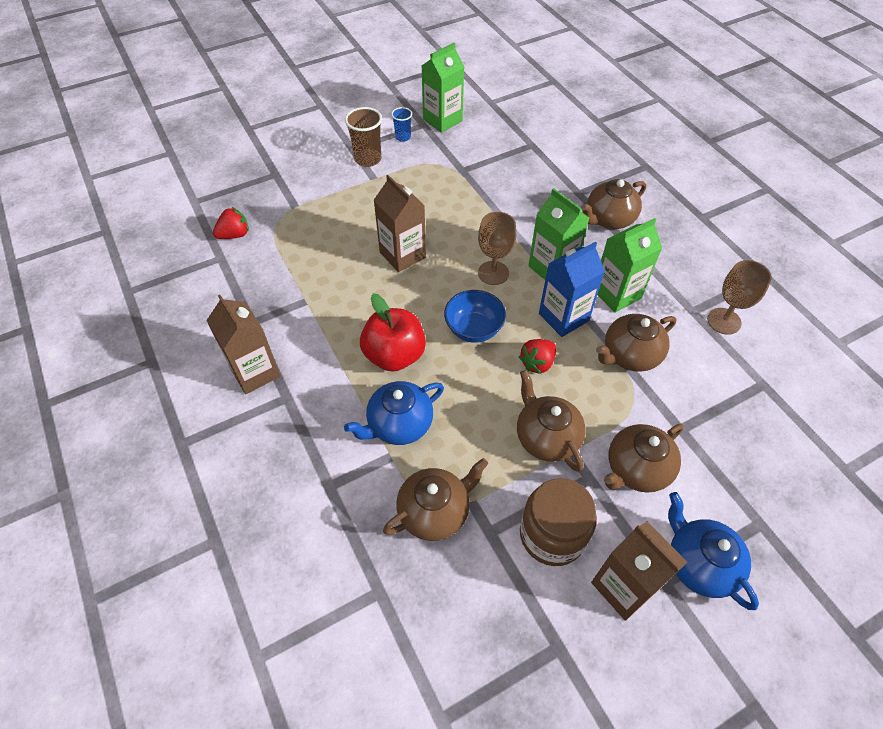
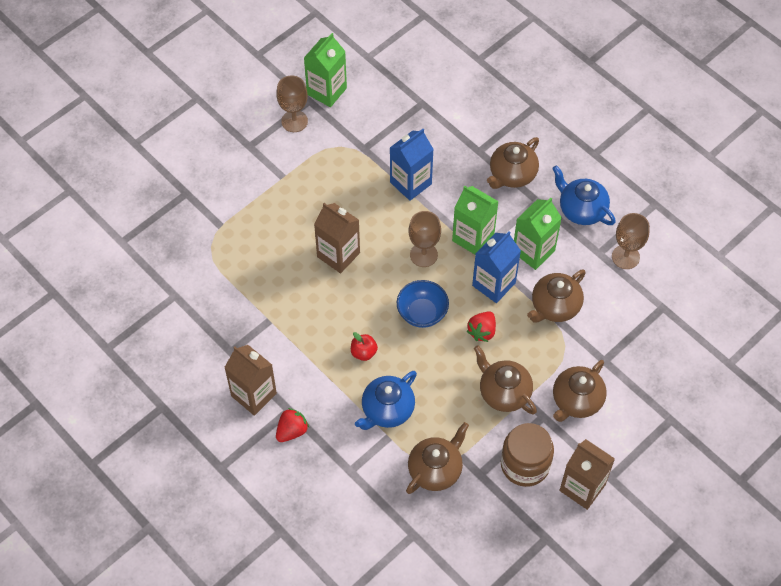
camera: 15 degrees left, 5 degrees up
(234, 235) = (177, 269): red strawberry -> red strawberry (292, 431)
(368, 159) = (269, 155): brown cup -> none
(394, 355) = (363, 352): red apple -> red apple, size x0.50
(403, 137) = (294, 121): blue cup -> brown goblet
(499, 207) = (410, 183): none -> blue carton
(699, 563) = (631, 459): blue teapot -> blue teapot (581, 210)

